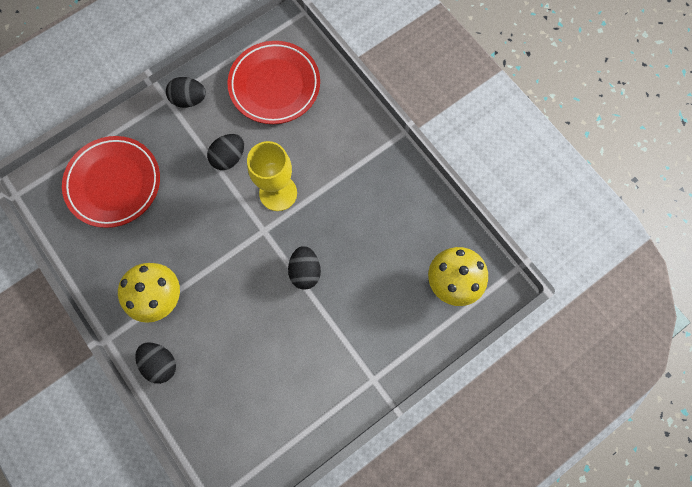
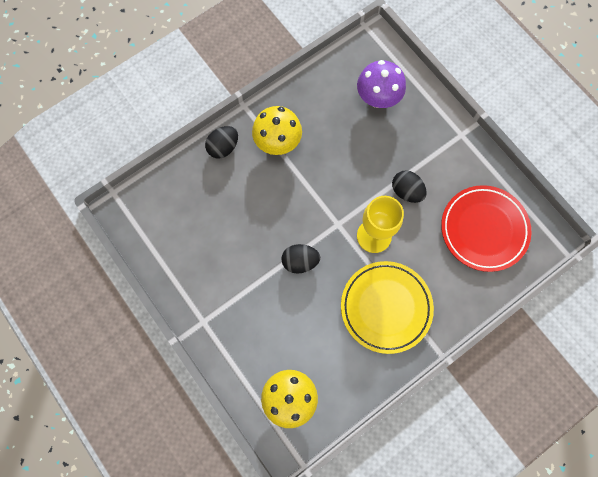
camera: 90 degrees right, 0 degrees up
(114, 183) = (378, 98): red plate -> purple mushroom
(189, 99) = (462, 154): black egg -> none
(356, 184) = (386, 307): none -> yellow plate

